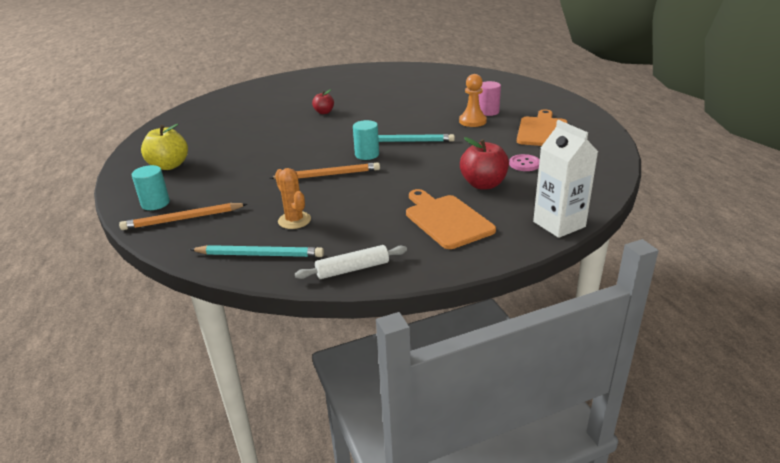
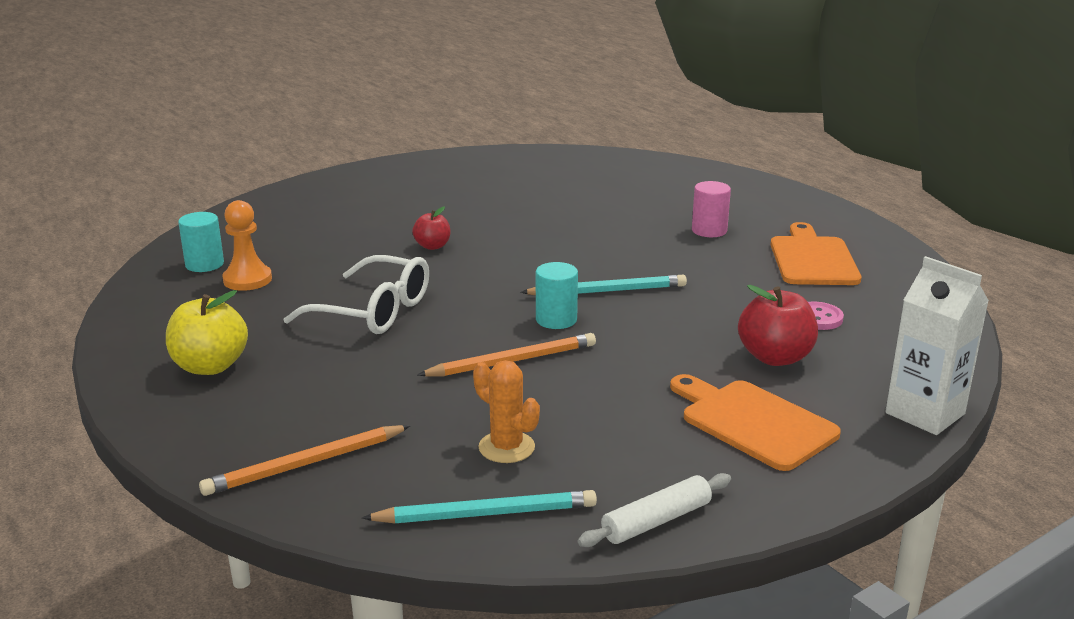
camera: 15 degrees left, 5 degrees down
(155, 203) = (233, 440): turquoise cylinder -> turquoise cylinder (204, 264)
(270, 144) = (374, 311): none -> white glasses
(472, 121) = (694, 249): orange pawn -> orange pawn (247, 280)

